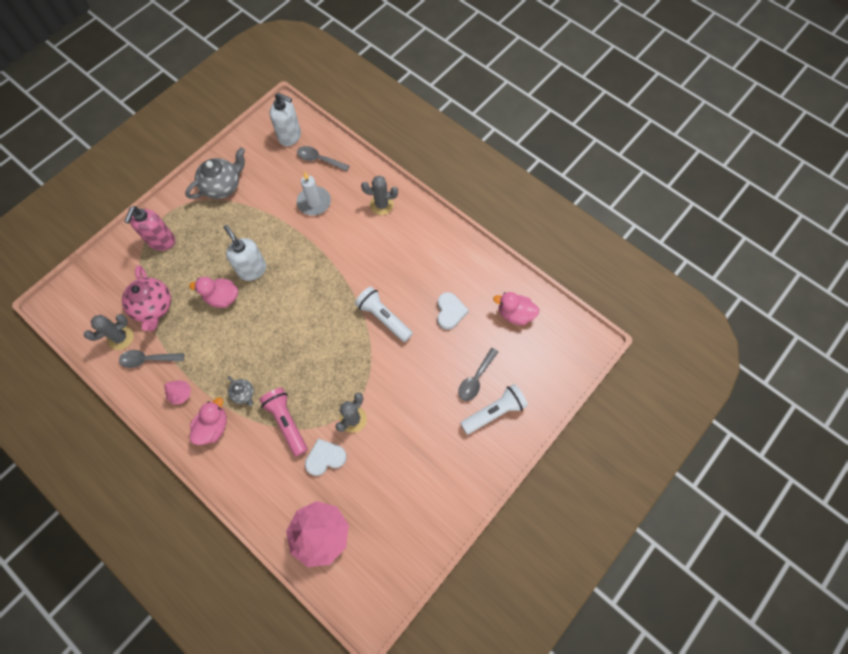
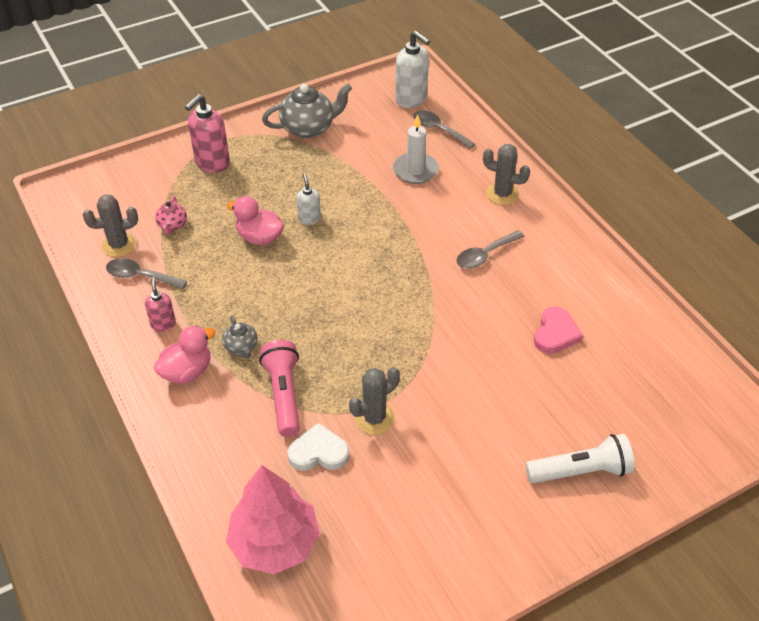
camera: 20 degrees right, 20 degrees down
(153, 307) = (172, 225): pink teapot -> pink teapot, size x0.52
(181, 394) = (163, 324): pink tree -> pink soap dispenser
(252, 269) = (309, 219): white soap dispenser -> white soap dispenser, size x0.57
(383, 318) = (460, 315): white flashlight -> none
(450, 312) = (555, 333): white heart -> pink heart
(475, 379) = (566, 422): grey spoon -> grey spoon (485, 255)
(515, 314) = (649, 361): pink duck -> none

